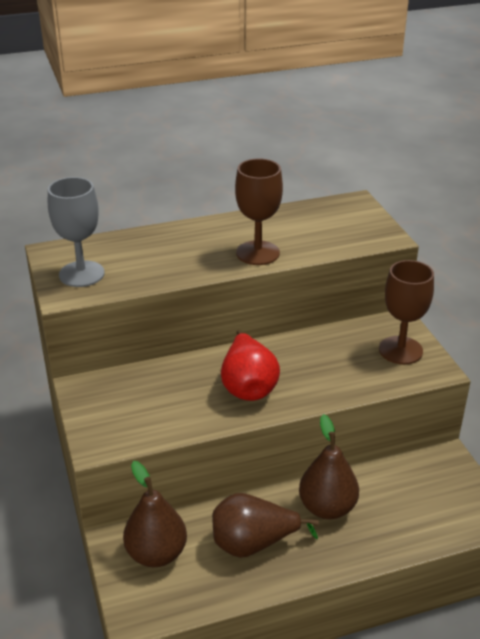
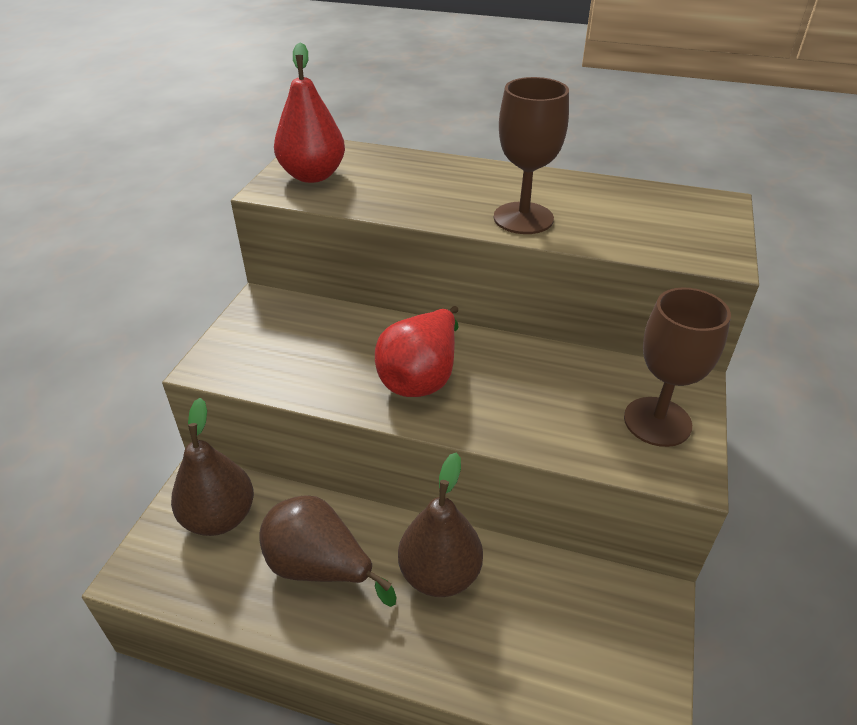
camera: 35 degrees right, 5 degrees up
(81, 274) = (313, 175): grey goblet -> red pear

